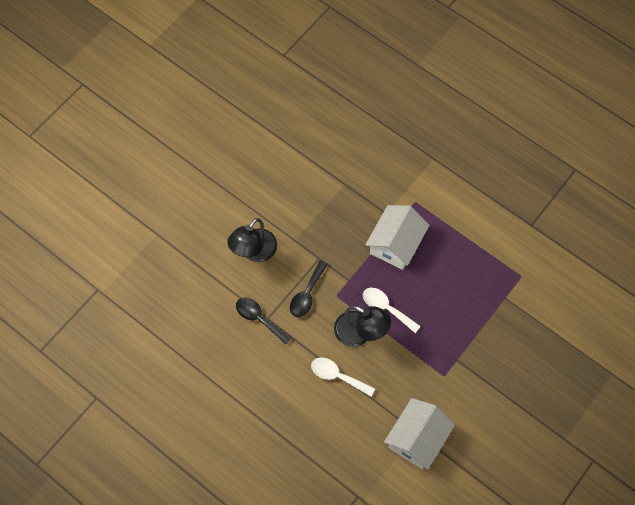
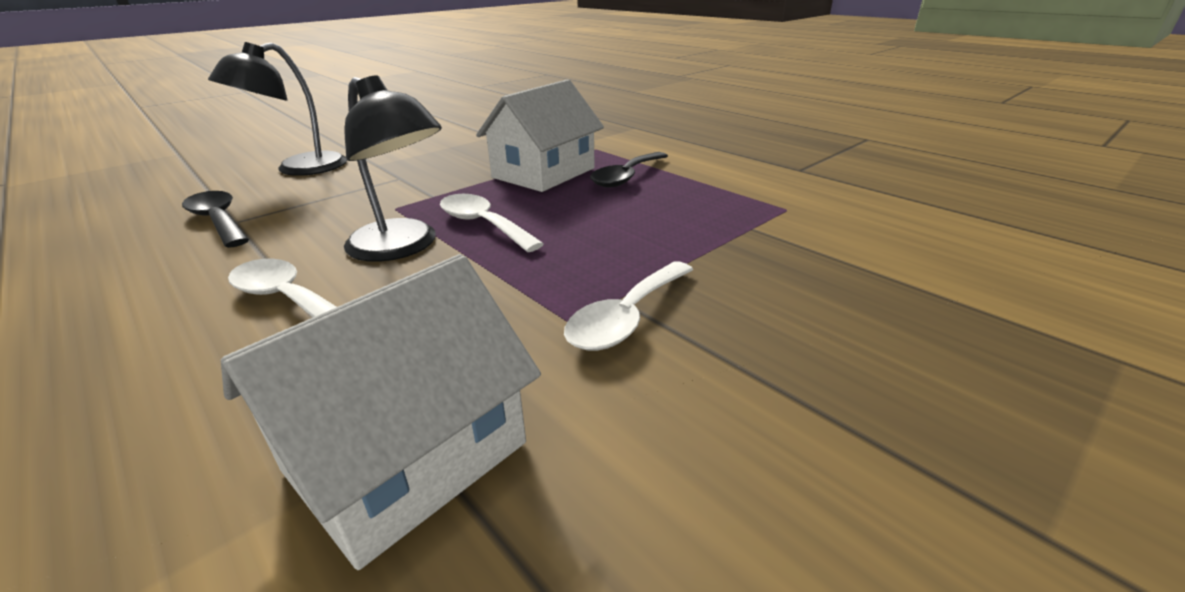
camera: 10 degrees right, 35 degrees down
(307, 294) = (341, 204): black spoon -> black spoon (626, 177)
(462, 371) = (627, 317): none -> white spoon

